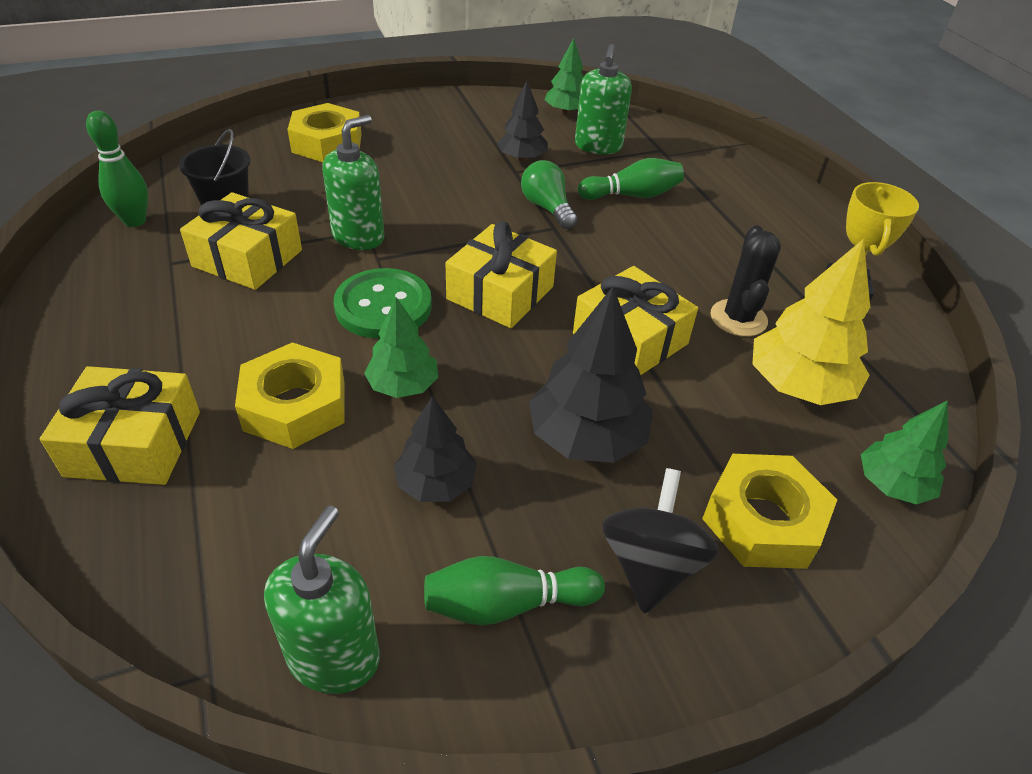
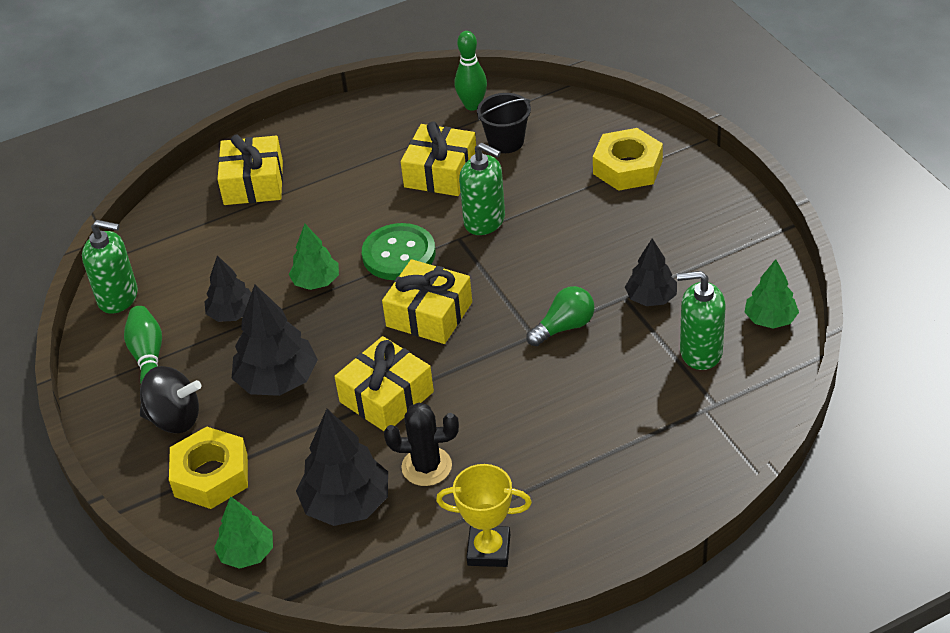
camera: 90 degrees right, 0 degrees up
(295, 406) = (291, 237): yellow nut -> none
(632, 195) = (608, 385): green bowling pin -> none
(798, 386) = (346, 504): yellow tree -> black tree

